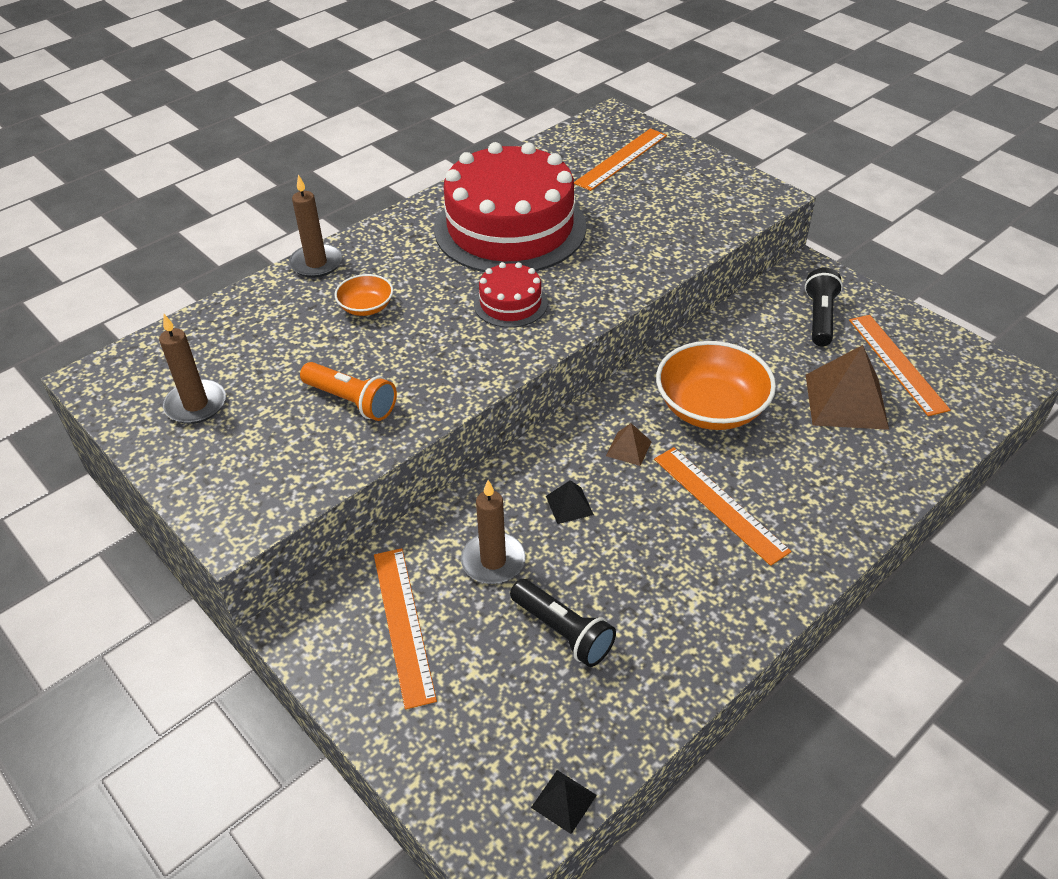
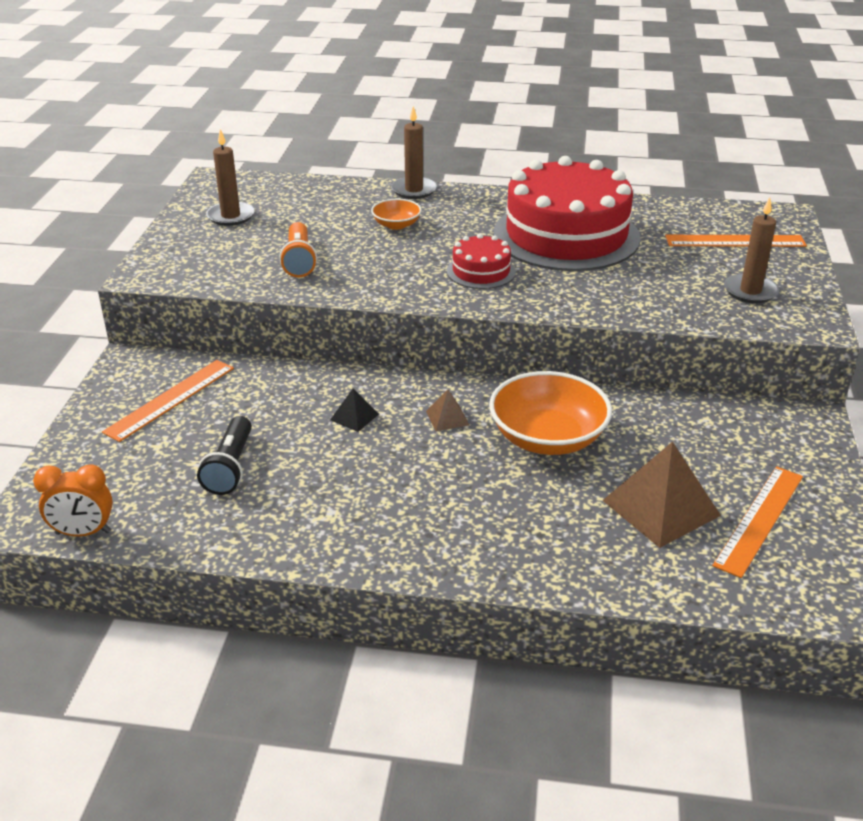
camera: 50 degrees right, 10 degrees down
(493, 561) = (263, 409): brown candle -> brown candle (750, 291)
(564, 801) = (83, 533): black pyramid -> orange clock
(719, 503) = (443, 487): orange ruler -> none
(819, 318) = (752, 449): black flashlight -> none

